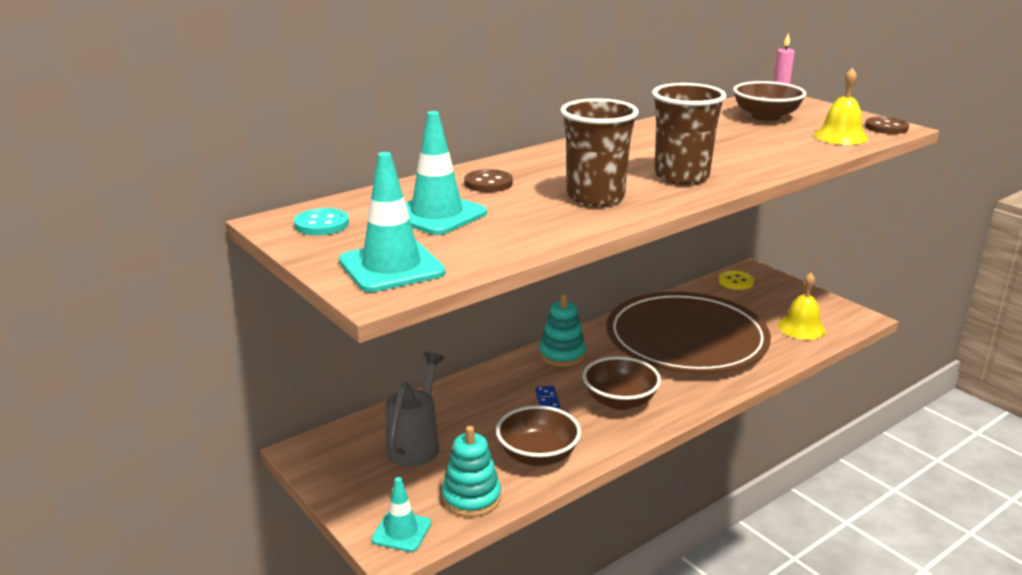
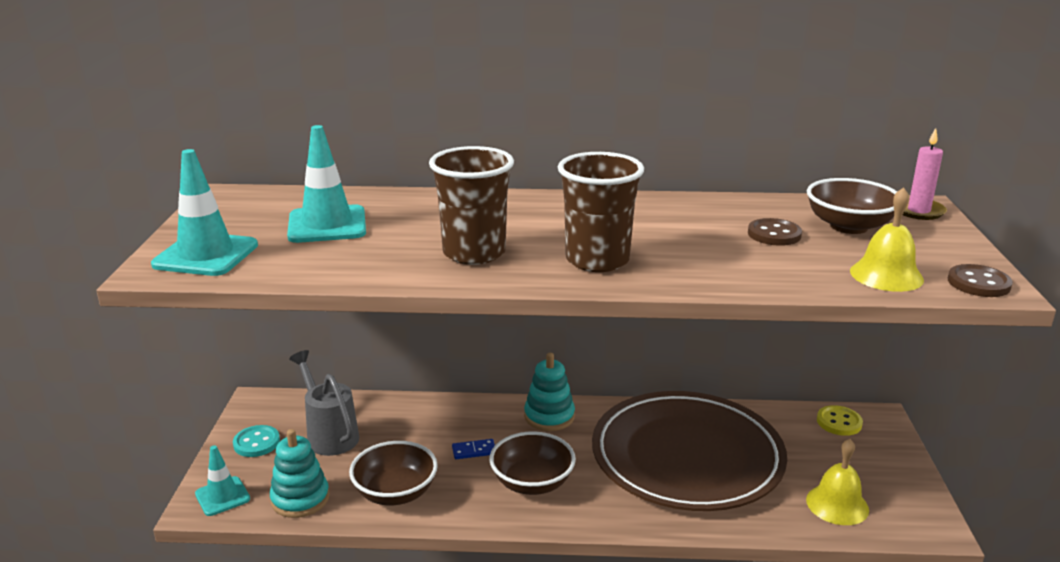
camera: 40 degrees right, 0 degrees up
(321, 224) = (243, 206): turquoise button -> turquoise button (256, 443)
(416, 444) = (329, 435): grey watering can -> grey watering can turned 90 degrees counterclockwise
(488, 183) = (424, 211): brown button -> brown button (774, 234)
(547, 401) = (474, 451): blue domino -> blue domino turned 45 degrees clockwise

